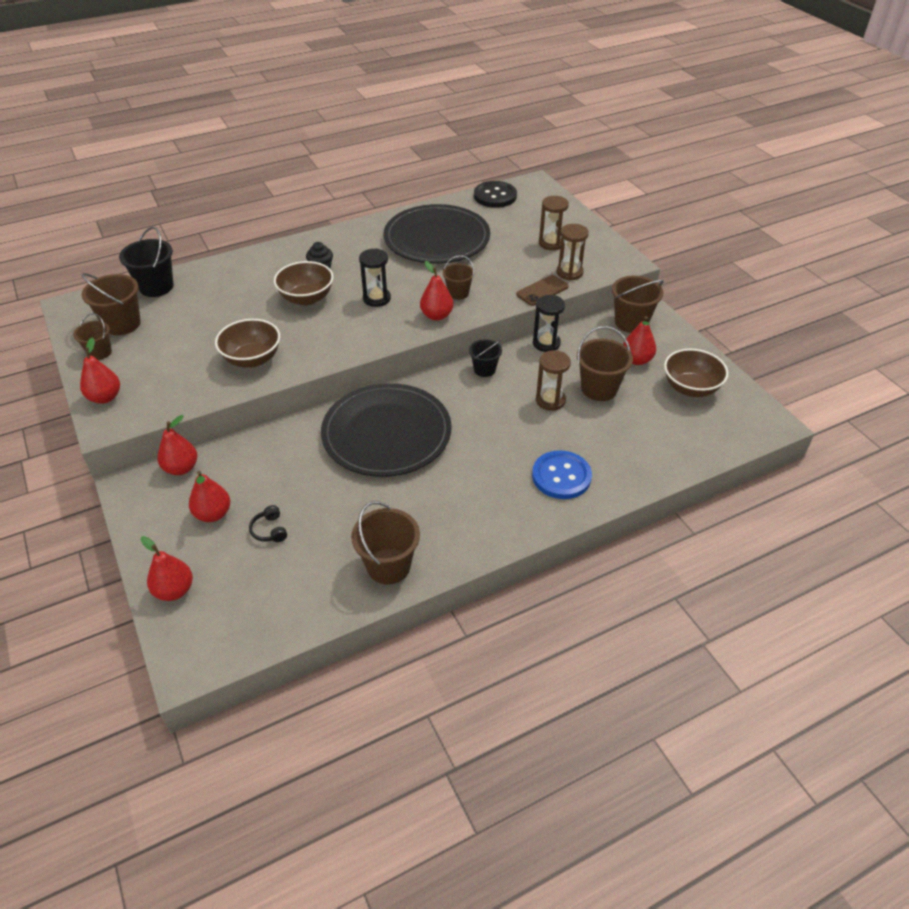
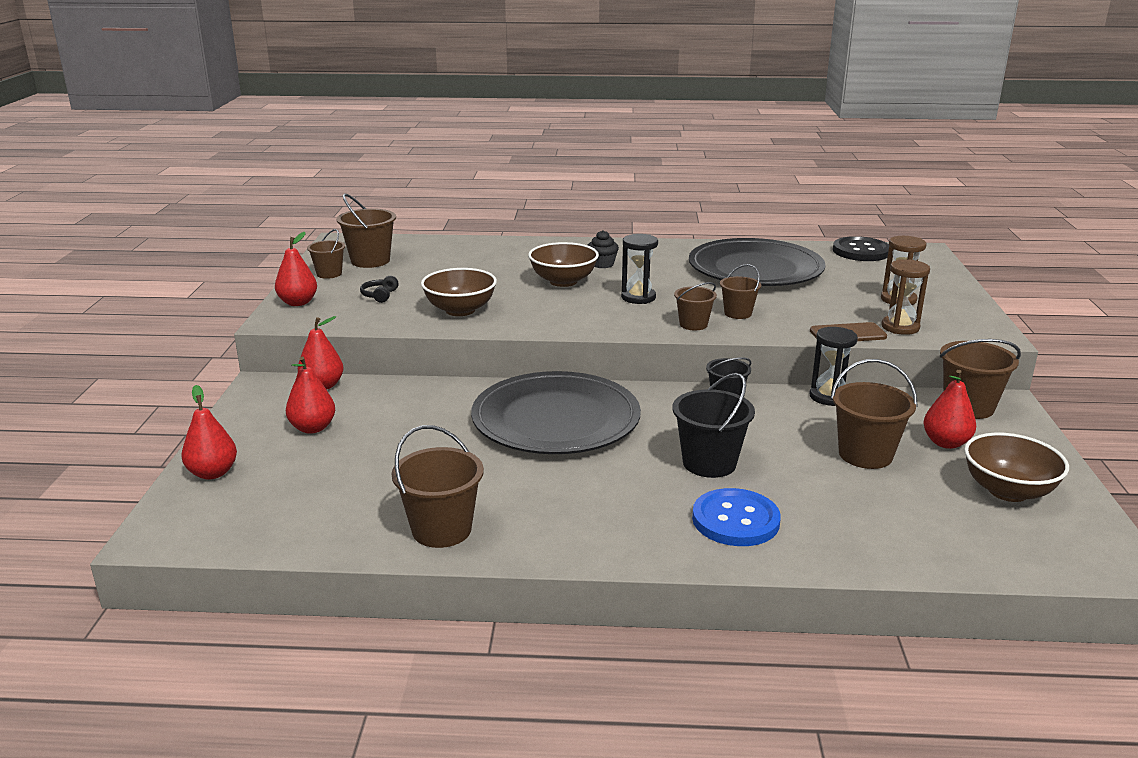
camera: 30 degrees right, 20 degrees down
(156, 287) = (428, 244): black bucket -> black bucket (709, 463)
(269, 530) = (351, 458): black headphones -> black headphones (380, 295)
(436, 316) = (693, 324): red pear -> brown bucket
(550, 400) = (786, 447): brown hourglass -> none

